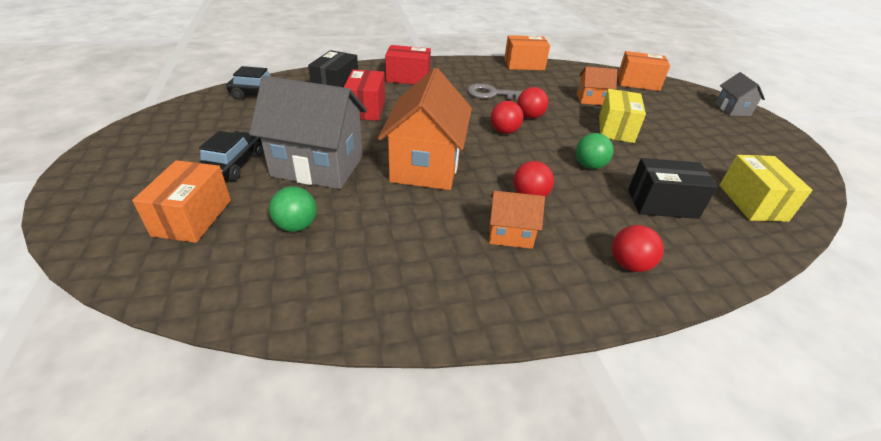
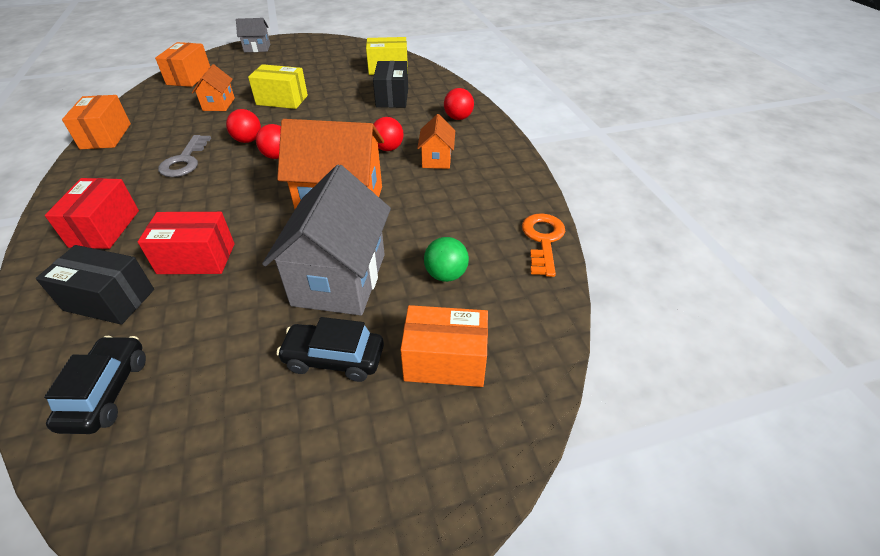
camera: 90 degrees left, 5 degrees up
(323, 316) = (543, 240): none -> orange key
(589, 166) = (342, 119): green ball -> none

